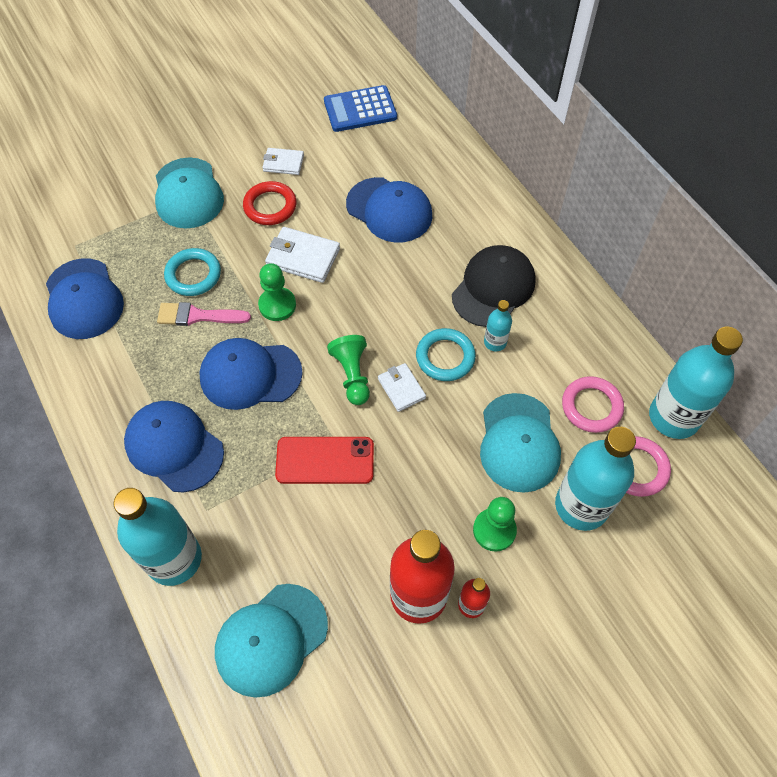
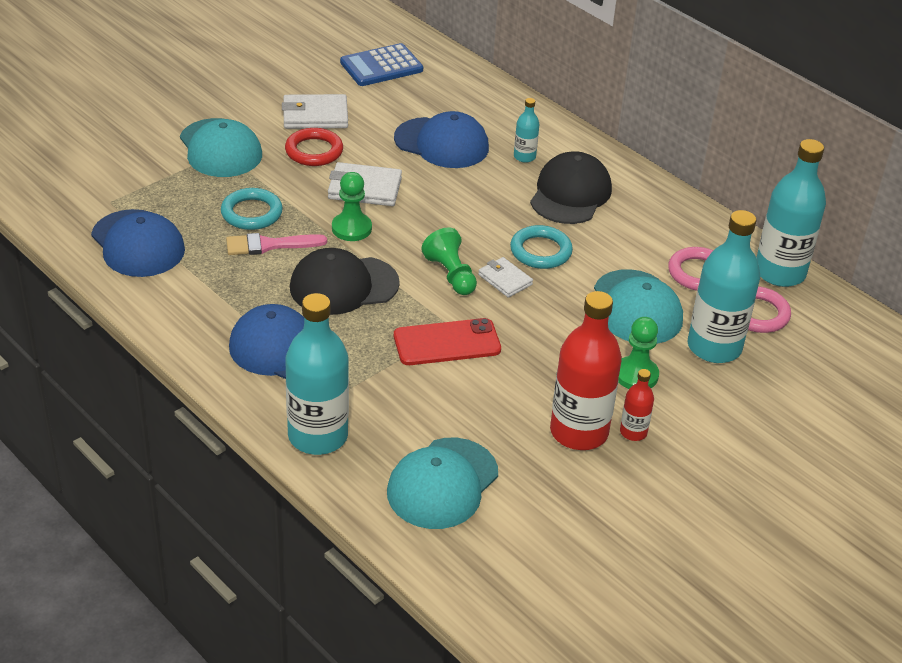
camera: 15 degrees left, 20 degrees down
(250, 375) = (343, 285): blue cap -> black cap
(283, 163) = (315, 115): white wallet -> white wallet, size x1.57
(495, 342) = (586, 235): turquoise bottle -> turquoise bottle (524, 157)

